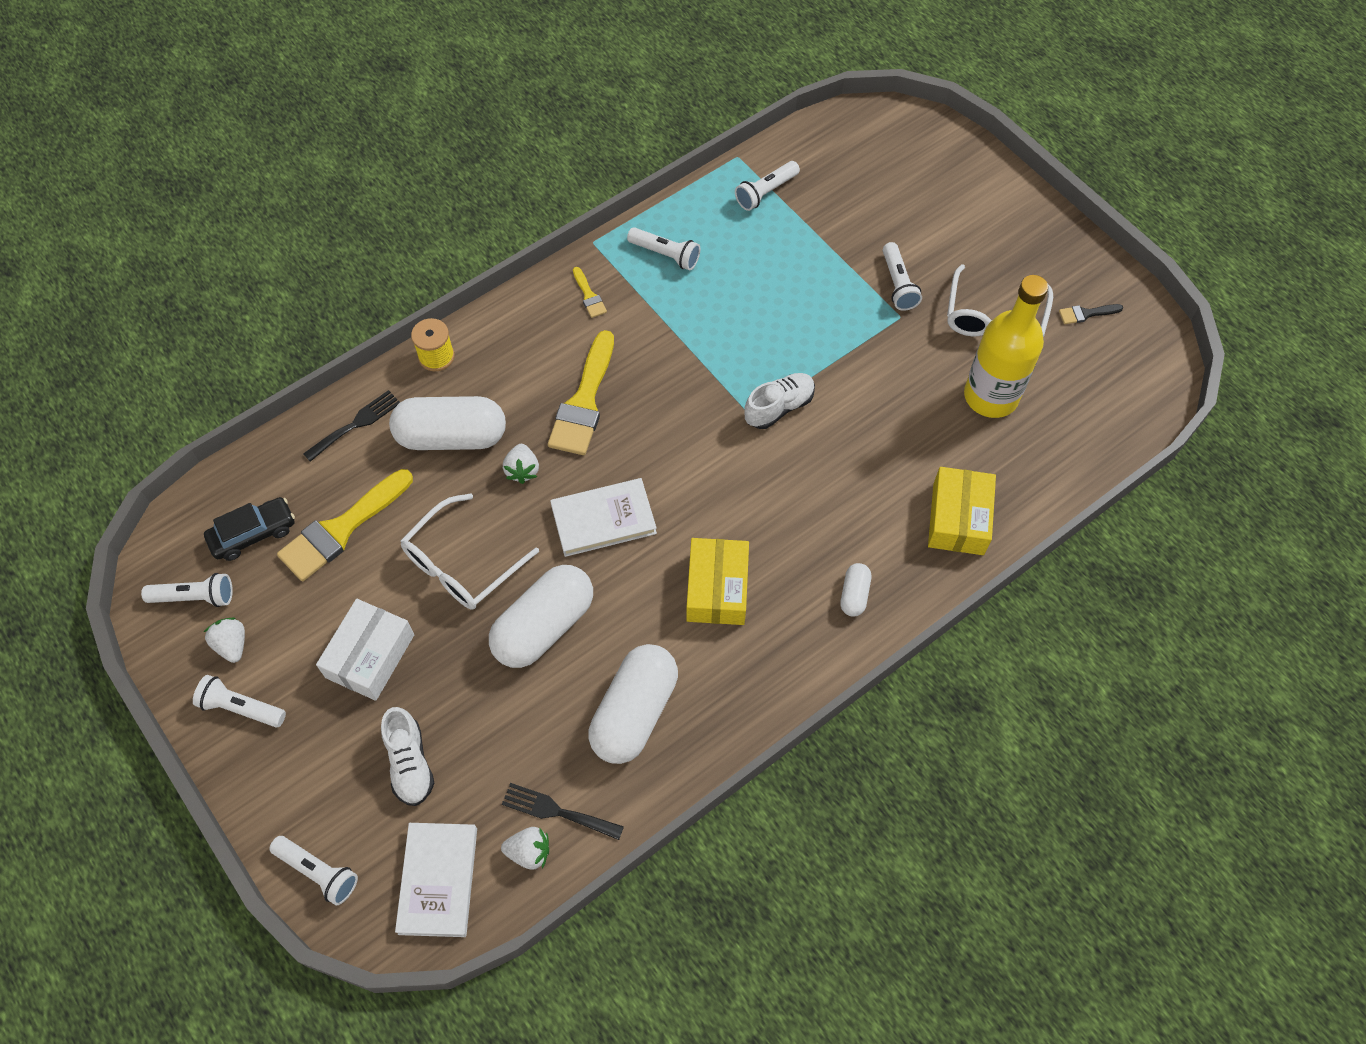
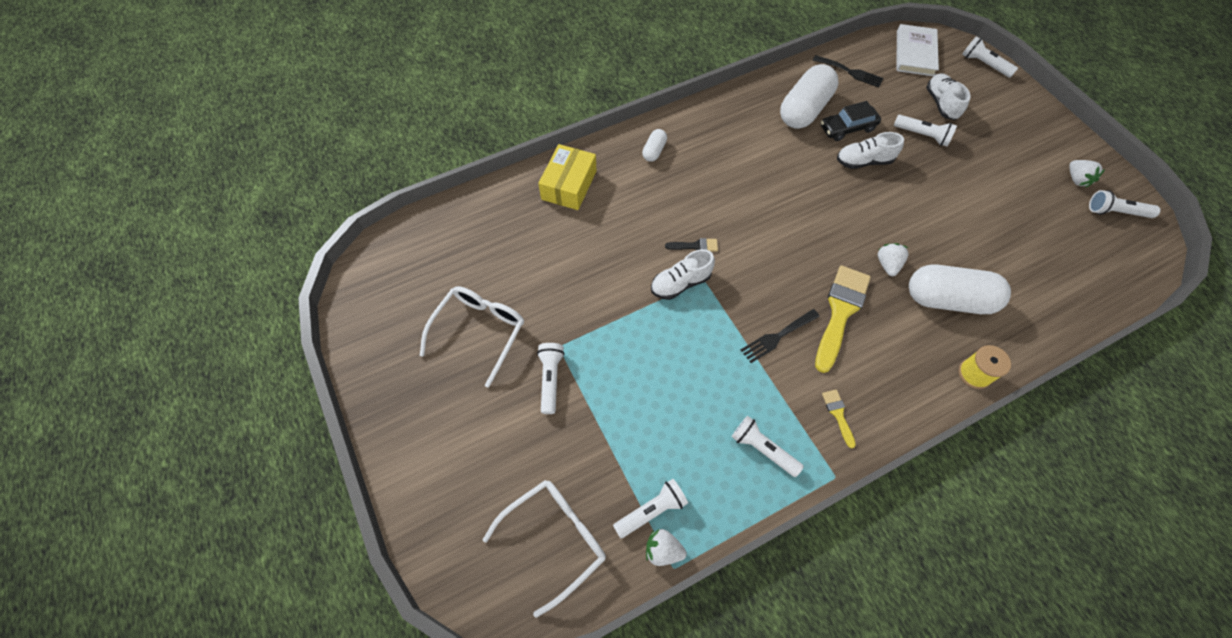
camera: 170 degrees left, 0 degrees up
(241, 707) = (1057, 144): white flashlight -> white flashlight (922, 135)
(253, 534) = (1088, 248): black car -> black car (847, 128)
(341, 529) = (1021, 242): yellow brush -> none
(356, 424) = (1031, 322): black fork -> black fork (777, 337)
(370, 656) = (979, 160): white box -> none
(462, 564) = (925, 206): white glasses -> white glasses (555, 539)
(529, 852) = (865, 58): white strawberry -> white strawberry (663, 550)
(544, 626) = (864, 161): white capsule -> white shoe
(603, 519) = (824, 220): white book -> none
(717, 589) = (745, 167): yellow box -> none
(991, 396) = (510, 266): yellow bottle -> none
(1086, 314) = (400, 324): black brush -> black brush (695, 246)

